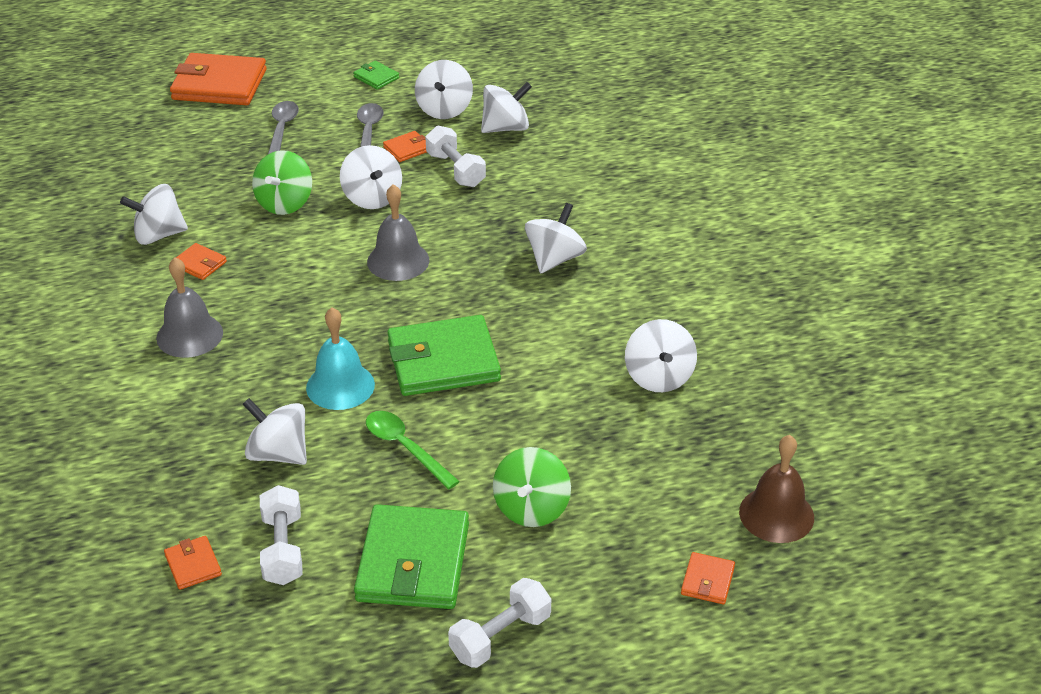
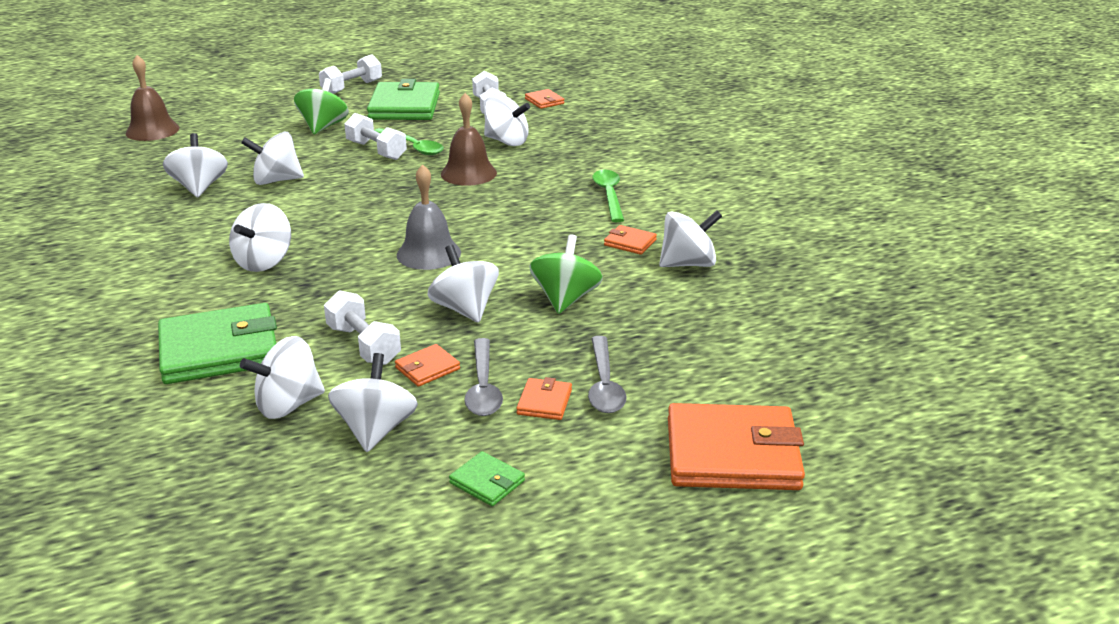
camera: 175 degrees right, 10 degrees down
(189, 335) = (609, 195): grey bell -> green spoon
(340, 386) = (468, 173): turquoise bell -> brown bell
(443, 361) = (383, 189): green wallet -> green wallet (219, 350)
(453, 442) = (376, 150): none -> white dumbbell
(571, 385) = (276, 180): none -> white spinning top
(707, 581) = (217, 107): orange wallet -> orange wallet (544, 402)

